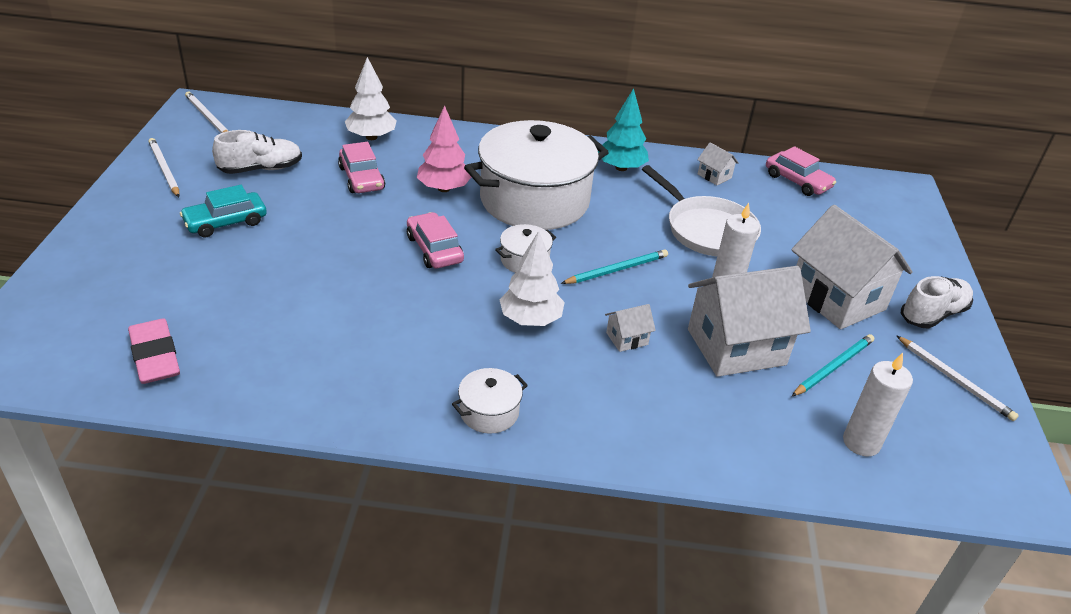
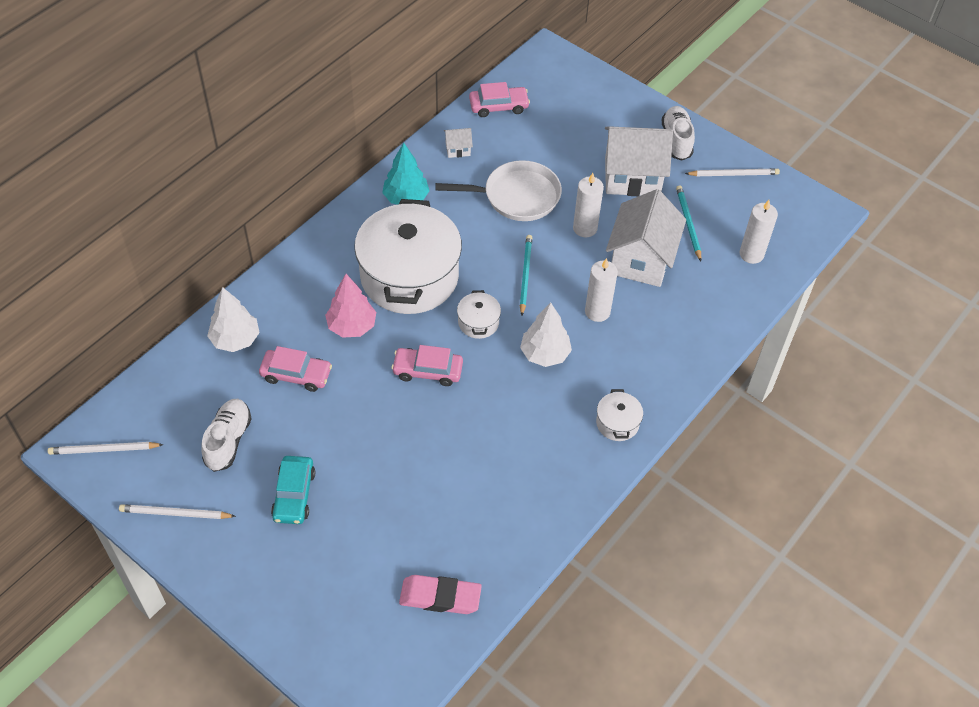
camera: 55 degrees left, 15 degrees up
(627, 338) = (597, 312): white house -> white candle

